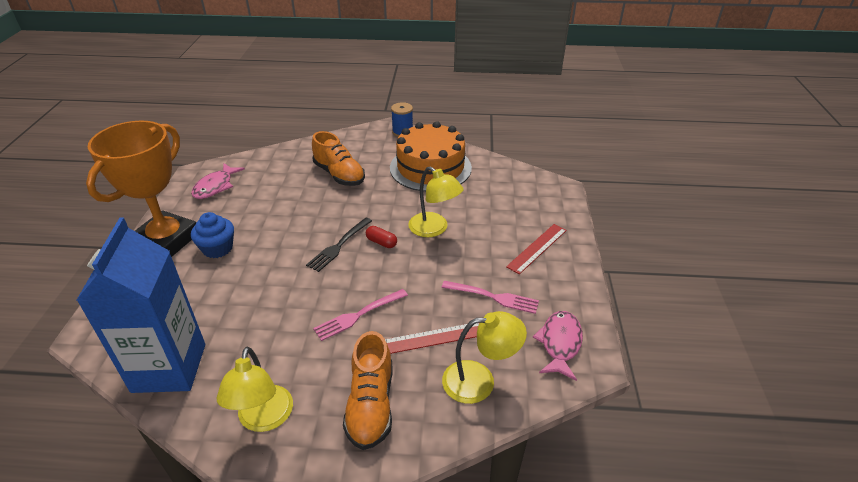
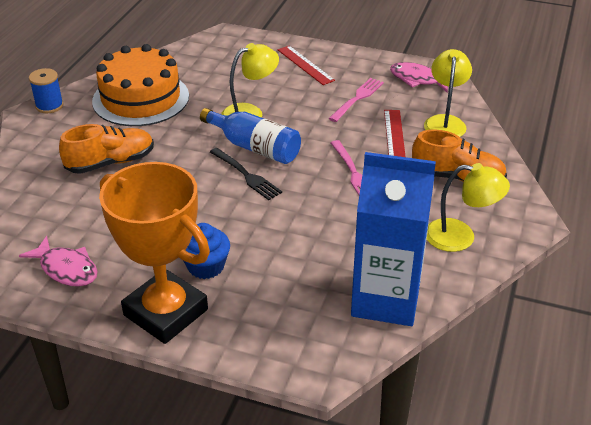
camera: 75 degrees left, 0 degrees up
(381, 242) = (255, 147): red capsule -> blue bottle

